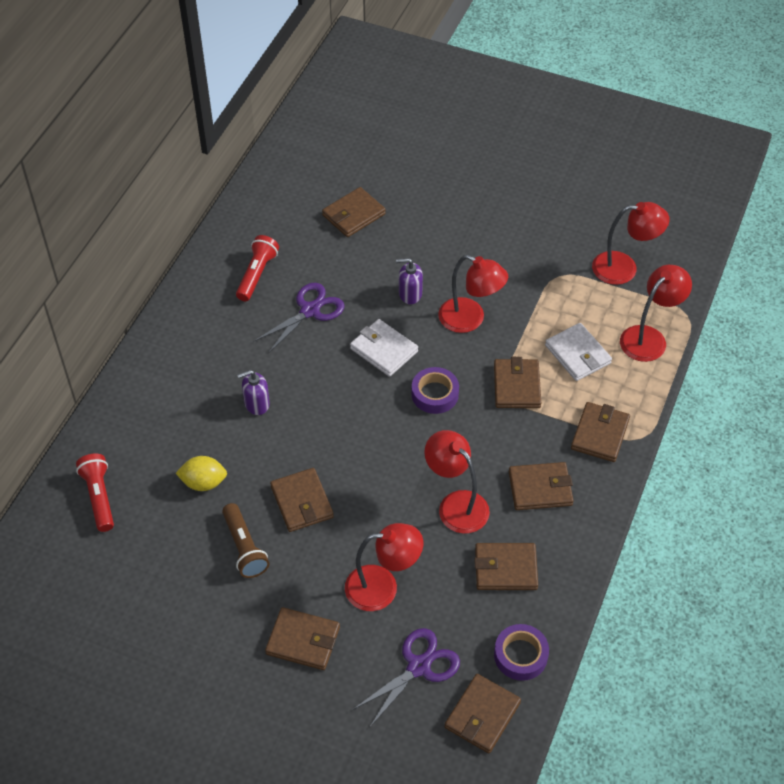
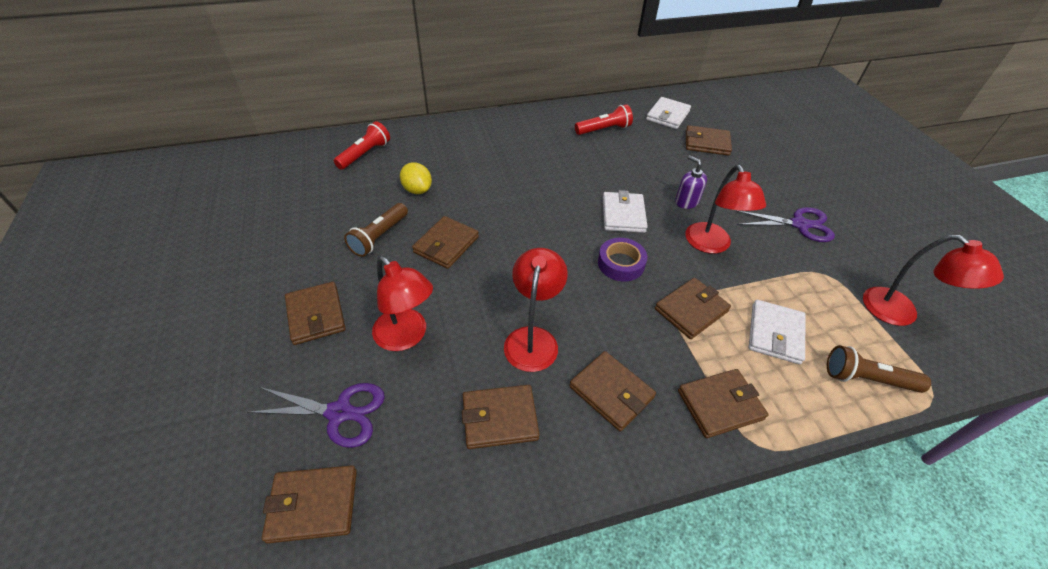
camera: 50 degrees right, 5 degrees down
(256, 404) = (506, 180): purple soap dispenser -> none
(286, 208) = (667, 115): none -> white wallet
(310, 310) = (608, 164): purple scissors -> purple scissors (799, 224)
(505, 569) = (499, 418): brown wallet -> brown wallet turned 60 degrees counterclockwise
(520, 655) = (409, 496): purple tape -> none
(649, 337) = (866, 379): red lamp -> brown flashlight

